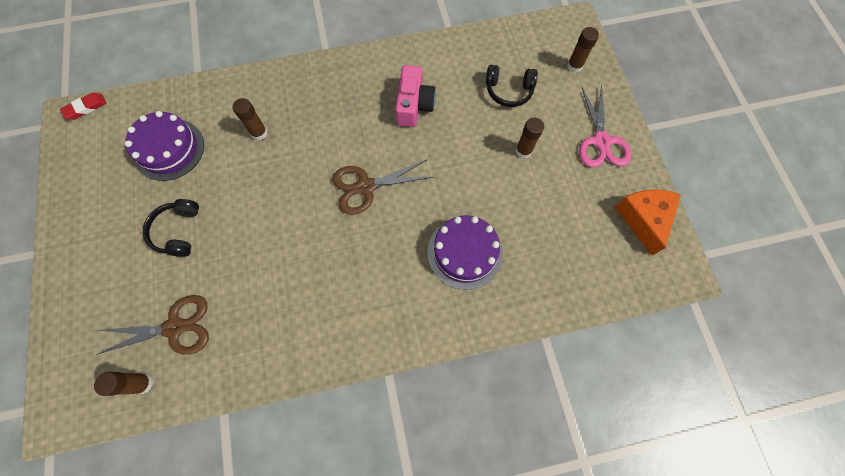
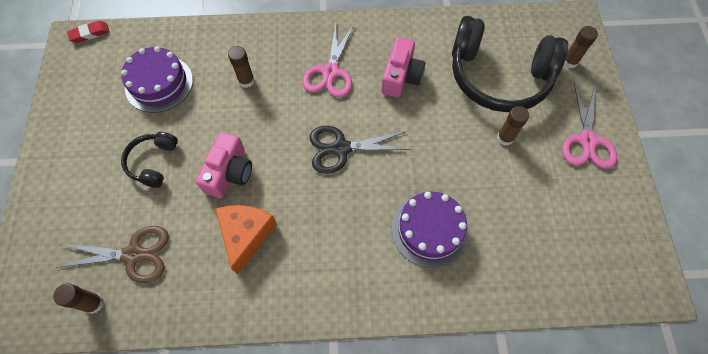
camera: 10 degrees right, 5 degrees down
(258, 229) = (229, 172): none -> pink camera
(343, 111) = (330, 72): none -> pink scissors
(366, 187) = (341, 148): brown scissors -> black scissors
(508, 91) = (498, 76): black headphones -> black headphones, size x2.11
(643, 219) = (621, 226): orange cheese -> orange cheese (246, 235)

